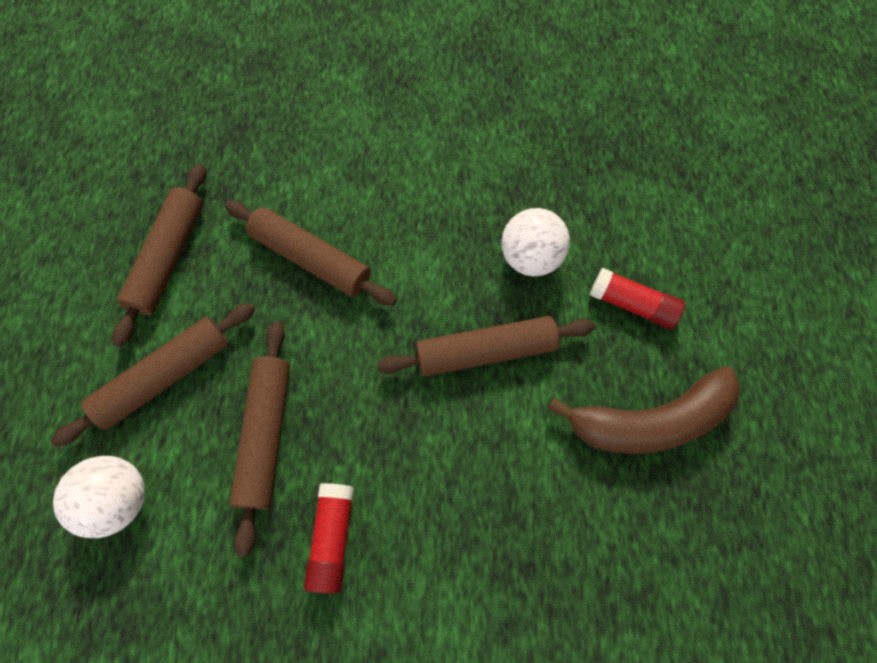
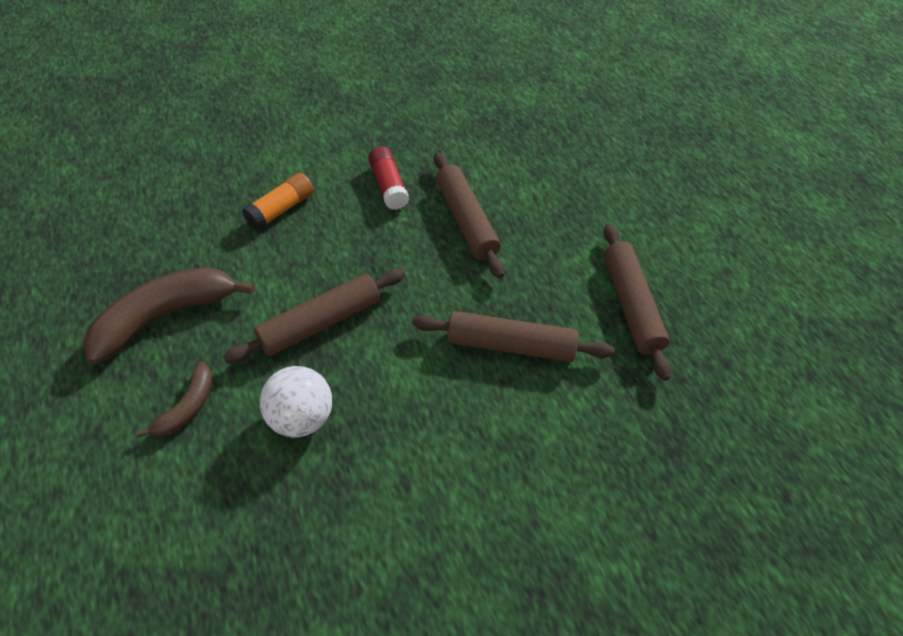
camera: 155 degrees right, 15 degrees down
(120, 499) = (536, 165): white ball -> none
(165, 376) = (563, 230): brown rolling pin -> none
(487, 547) = (281, 209): none -> orange glue stick
(632, 304) = (188, 407): red glue stick -> brown banana

